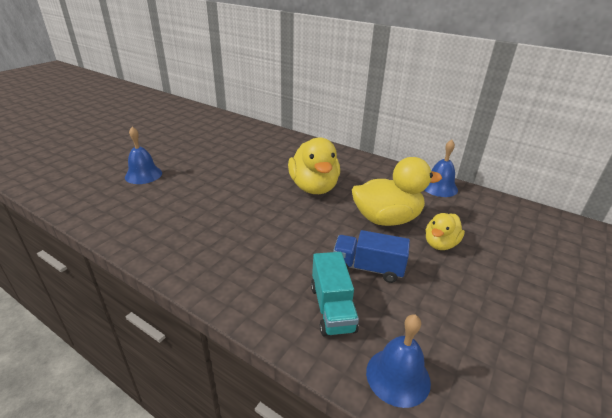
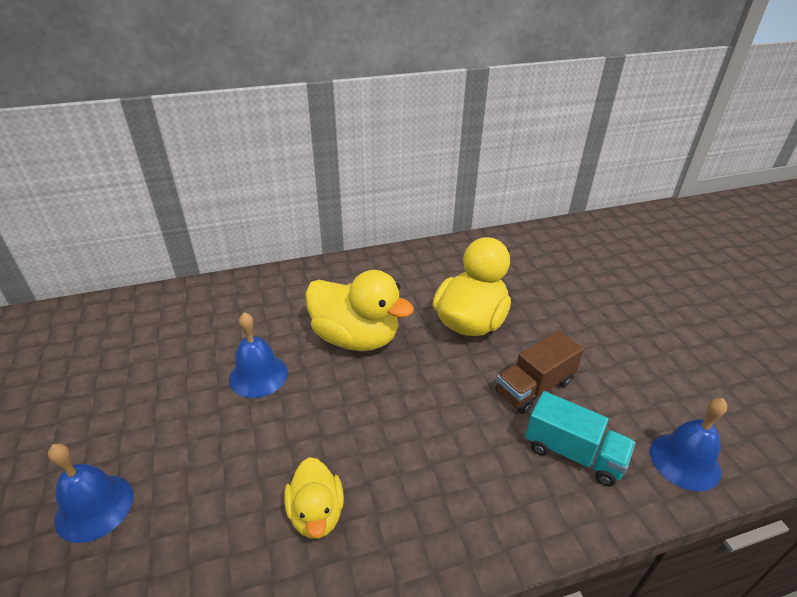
camera: 50 degrees left, 5 degrees up
(368, 268) = (534, 387): blue truck -> brown truck
(439, 187) = (455, 252): blue bell -> blue bell (258, 375)
(440, 244) = (539, 314): yellow duck -> yellow duck (316, 513)

